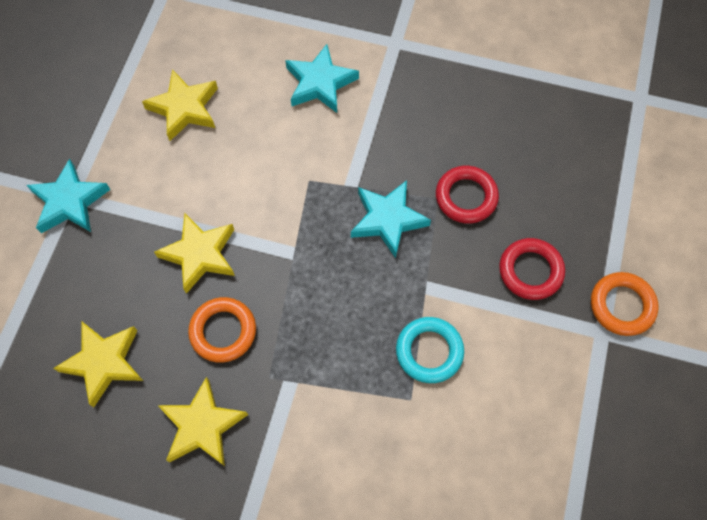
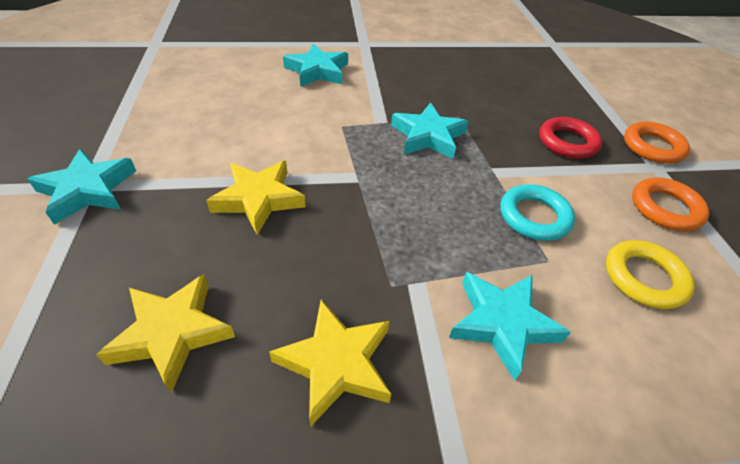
camera: 25 degrees left, 20 degrees down
(184, 108) = (199, 103): yellow star -> none
(223, 331) = (316, 257): orange ring -> orange ring (665, 208)
(335, 439) = (502, 323): none -> turquoise star
(466, 197) = (480, 110): red ring -> none
(481, 444) = (644, 278): none -> yellow ring

